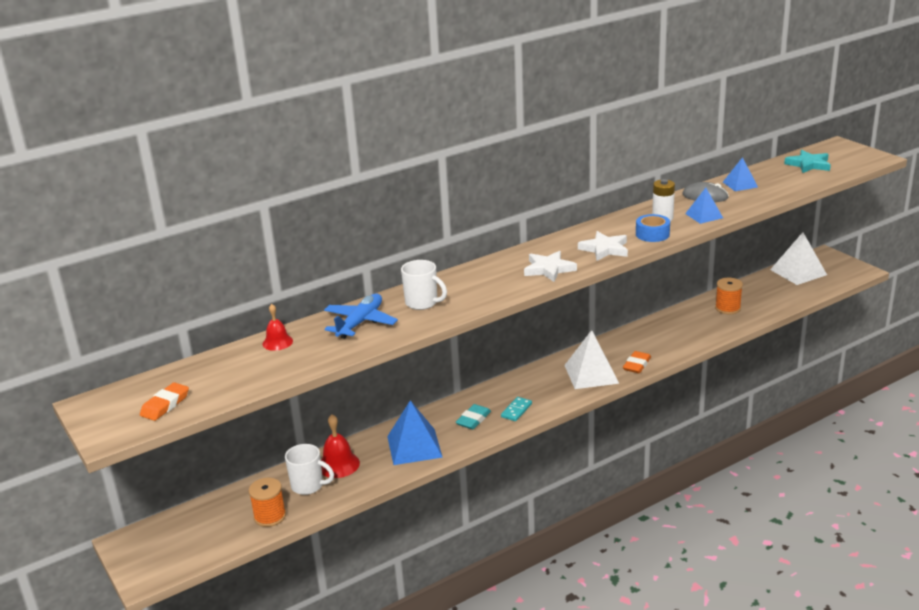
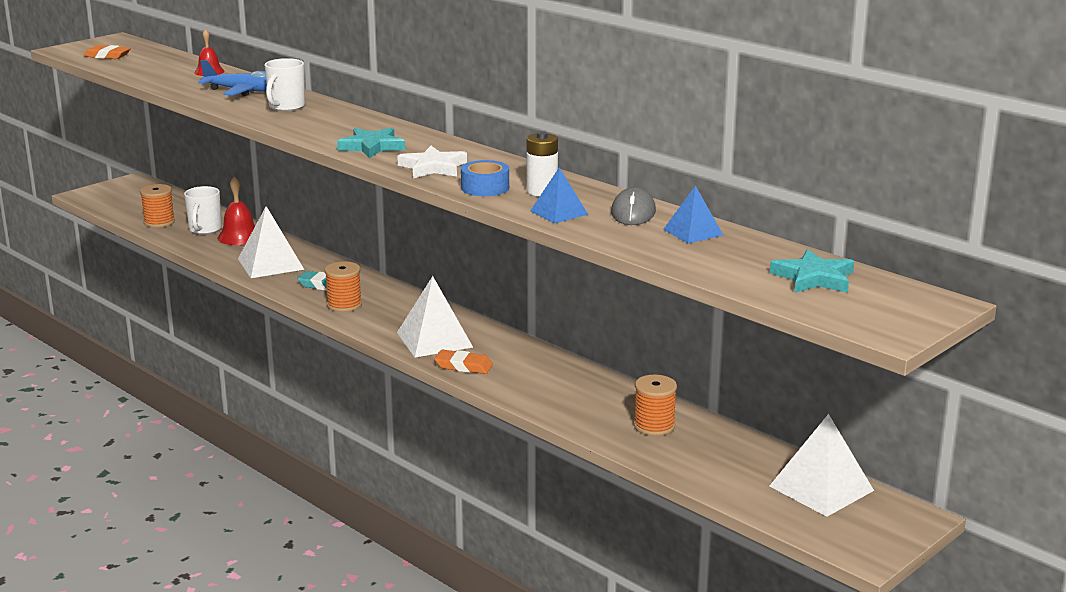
camera: 75 degrees right, 5 degrees down
(414, 446) = (270, 264): blue pyramid -> white pyramid
(516, 410) = (344, 305): turquoise domino -> orange spool
(549, 269) = (372, 147): white star -> turquoise star

